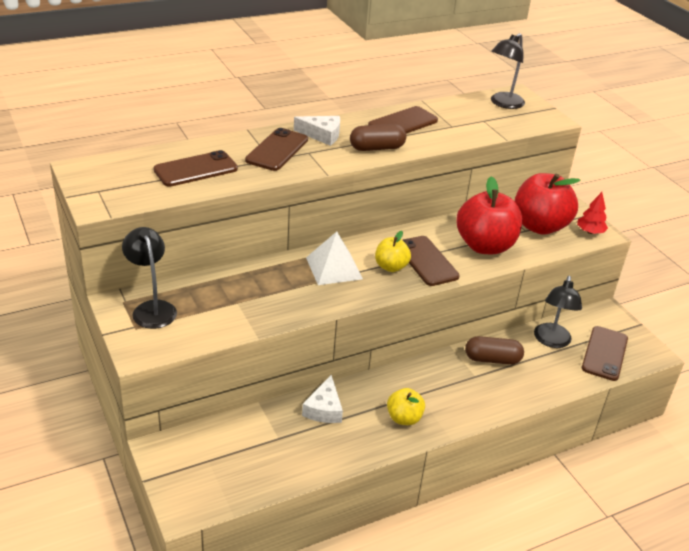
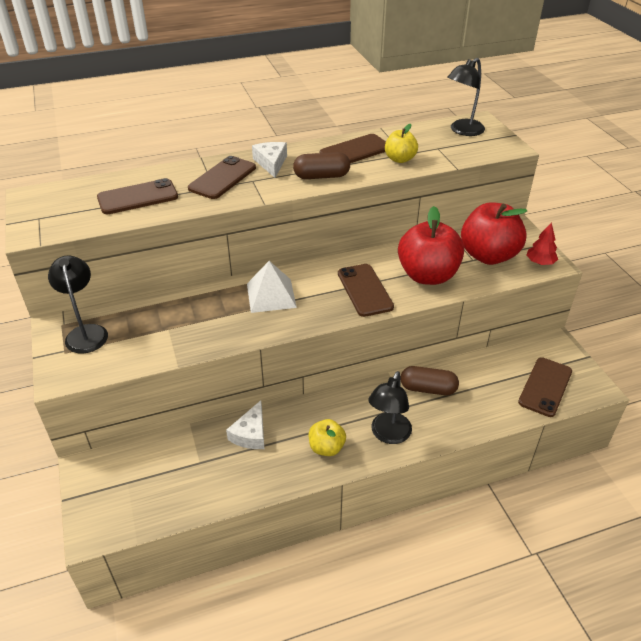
camera: 10 degrees right, 5 degrees up
(322, 135) = (271, 163): white cheese -> white cheese turned 120 degrees counterclockwise
(391, 267) = (327, 295): yellow apple -> yellow apple (400, 159)
(551, 341) = (492, 371): black lamp -> black lamp (388, 435)

